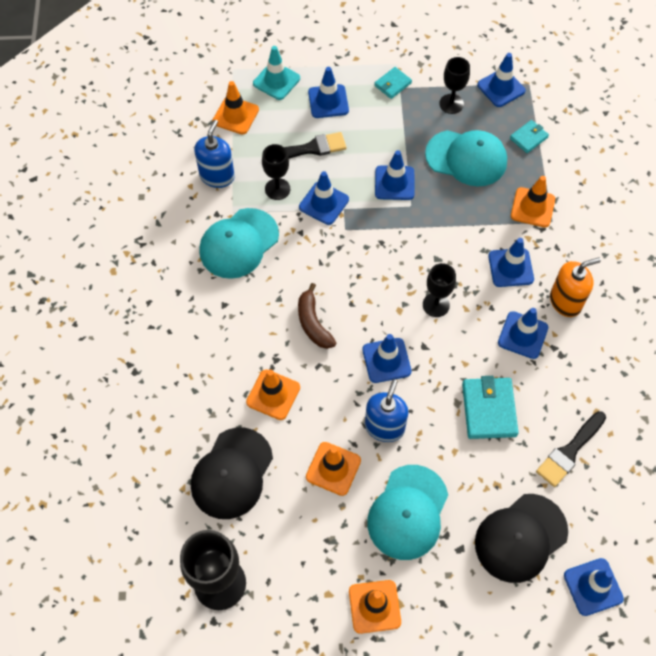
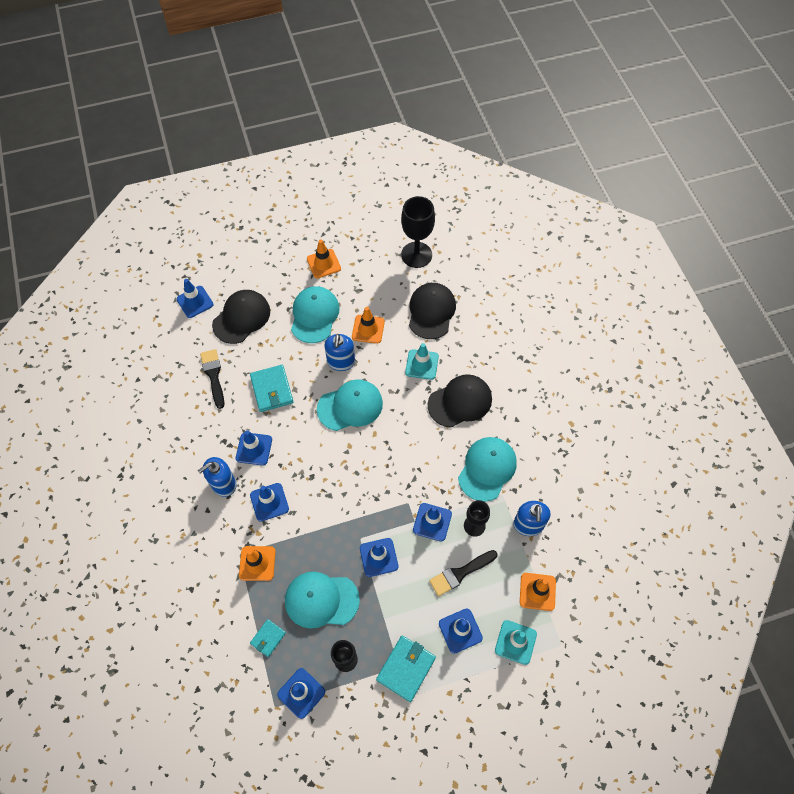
camera: 165 degrees right, 0 degrees up
(240, 331) = (460, 402): none -> black cap
(273, 395) = (422, 364): orange traffic cone -> turquoise traffic cone
(313, 323) = (410, 420): brown banana -> none
(386, 360) = (350, 406): blue traffic cone -> turquoise cap
(393, 84) = (406, 668): turquoise wallet -> turquoise wallet, size x1.71
(436, 305) = (322, 456): black goblet -> none
(565, 301) = (223, 484): orange soap dispenser -> blue soap dispenser
(570, 451) = (213, 376): black brush -> black brush turned 45 degrees counterclockwise

